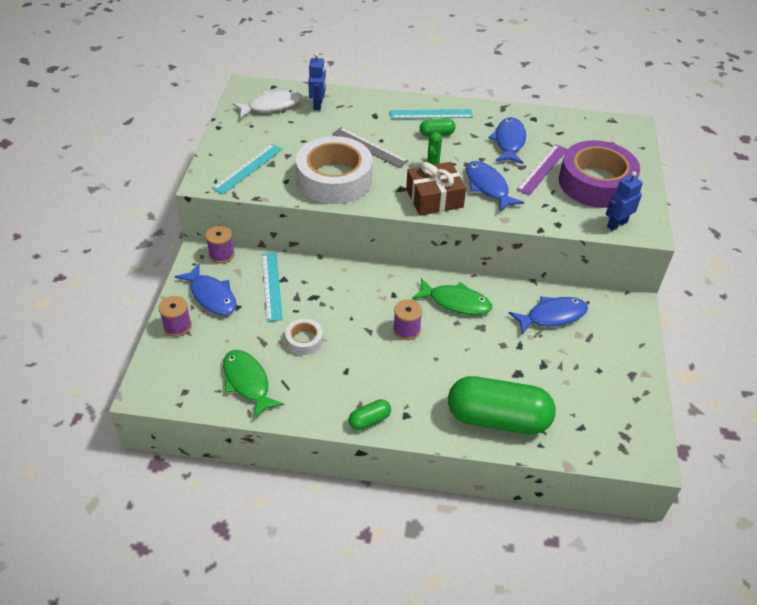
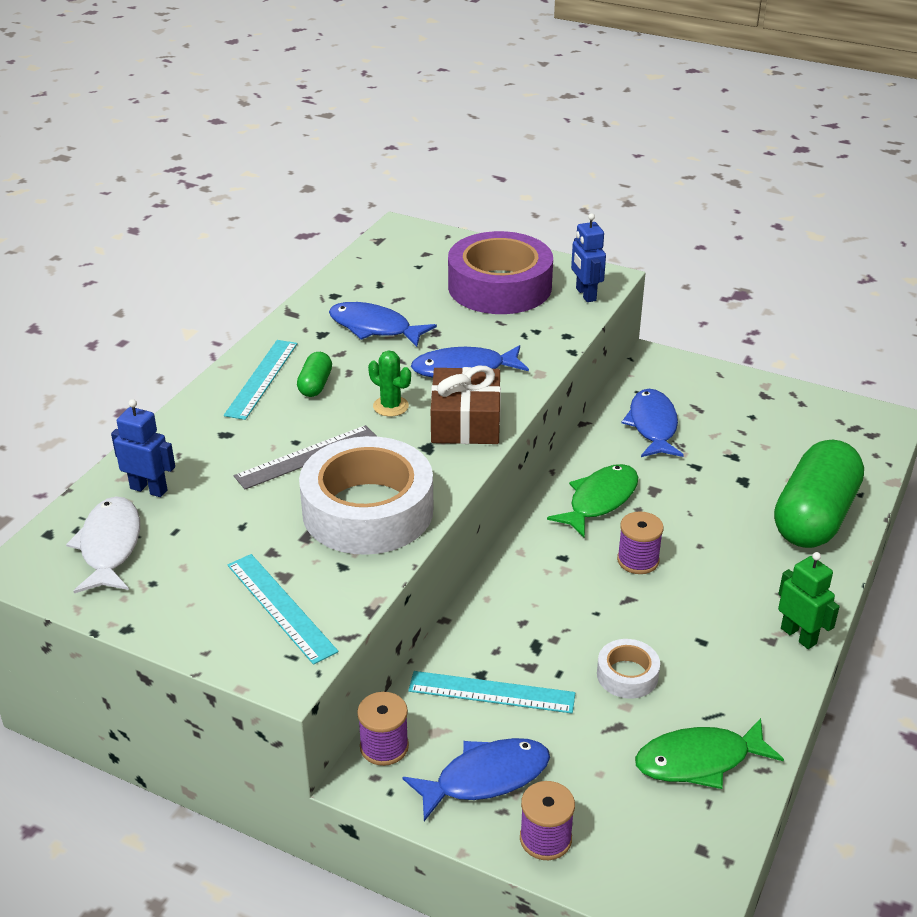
camera: 70 degrees left, 10 degrees down
(369, 420) = (798, 636): green capsule -> green robot
(542, 169) = (450, 317): purple ruler -> none

